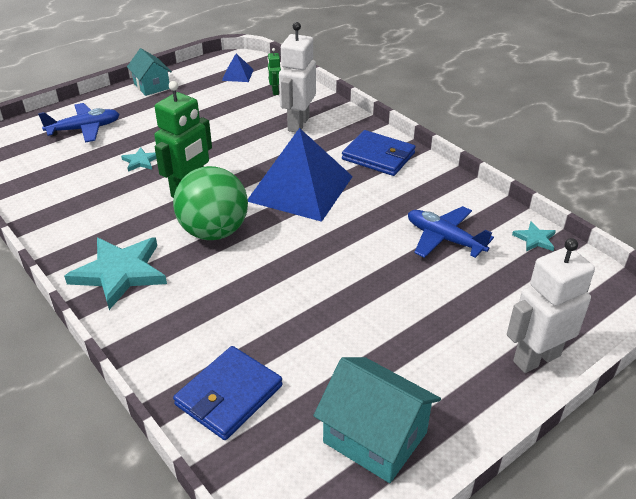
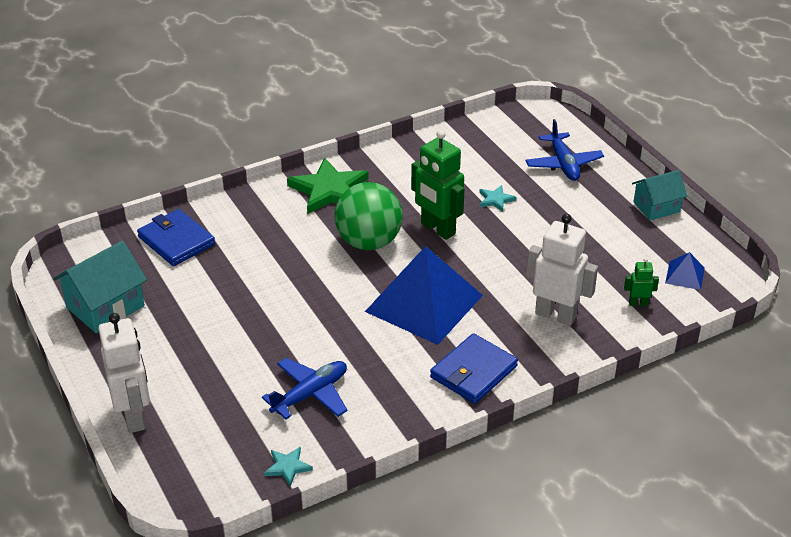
camera: 100 degrees right, 0 degrees up
(120, 273) = (329, 190): turquoise star -> green star

